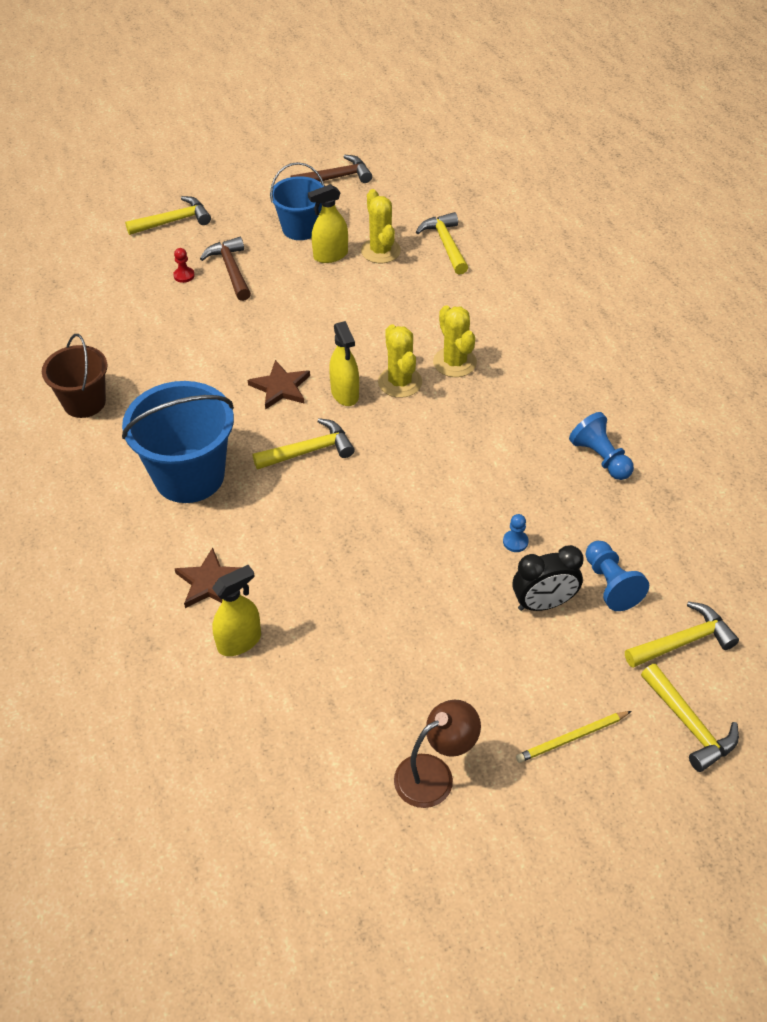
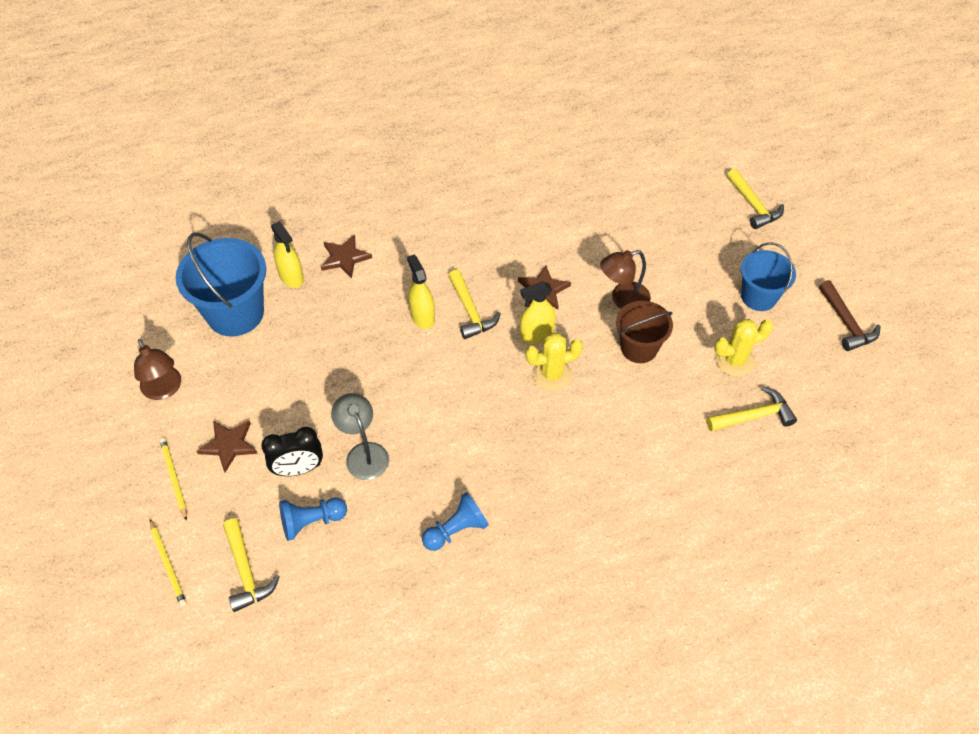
camera: 90 degrees right, 5 degrees up
(84, 402) = (524, 172): brown bucket -> brown bucket (639, 348)
(184, 275) = (679, 218): red pawn -> none
(189, 476) = (446, 239): blue bucket -> blue bucket (235, 313)
(231, 269) = (691, 249): brown hammer -> none
(298, 324) = (623, 299): none -> brown lamp
(330, 255) = (721, 321): yellow spray bottle -> yellow spray bottle (422, 317)
(454, 362) = (579, 417): yellow cactus -> none
(515, 542) = (363, 453): blue pawn -> grey lamp
(517, 682) = (229, 445): none -> brown star
(543, 603) = (298, 469): black clock -> black clock turned 90 degrees counterclockwise
(689, 725) = (168, 564): yellow hammer -> yellow pencil

